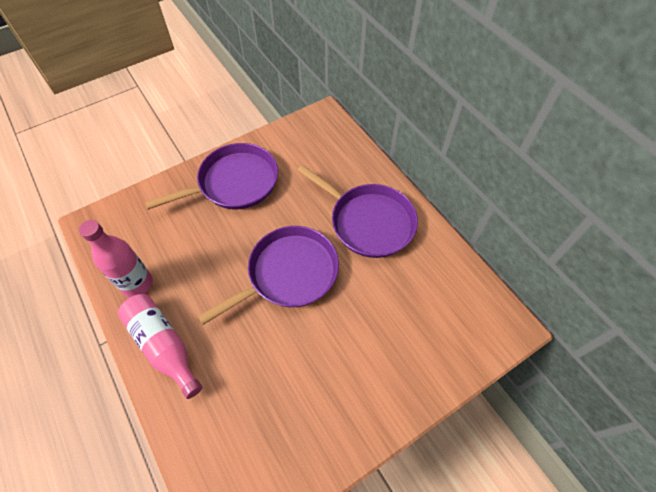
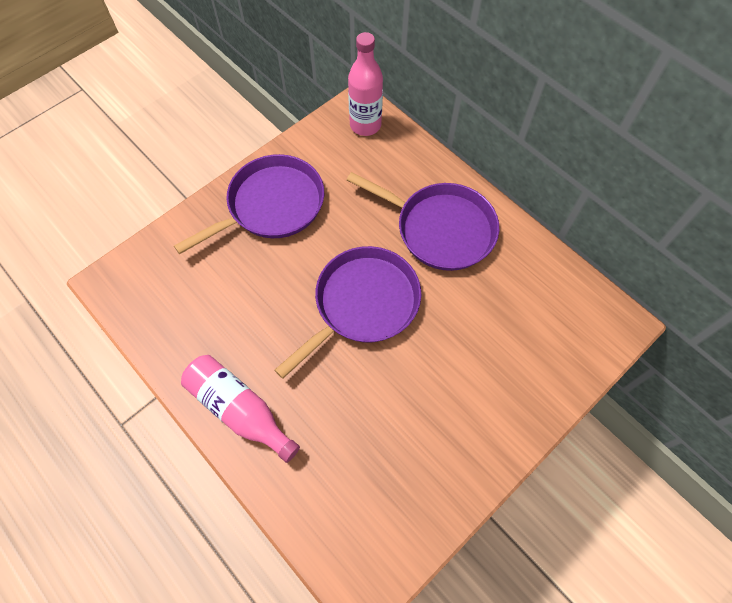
camera: 10 degrees left, 5 degrees up
(137, 284) = (188, 344): pink bottle -> pink bottle (365, 125)

